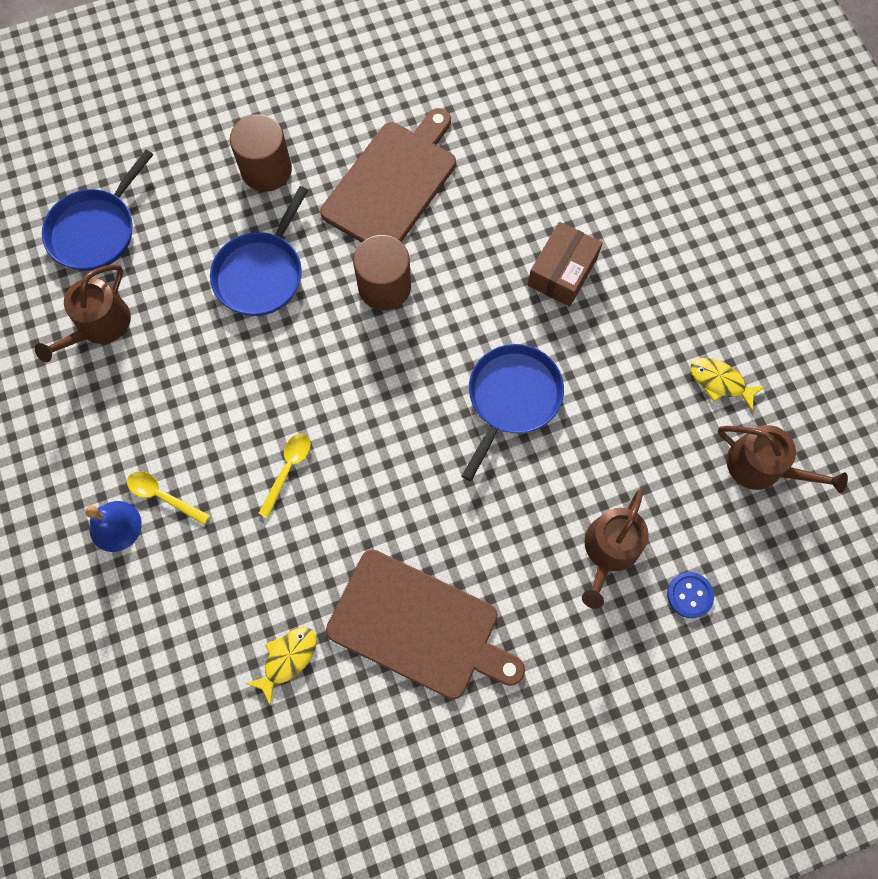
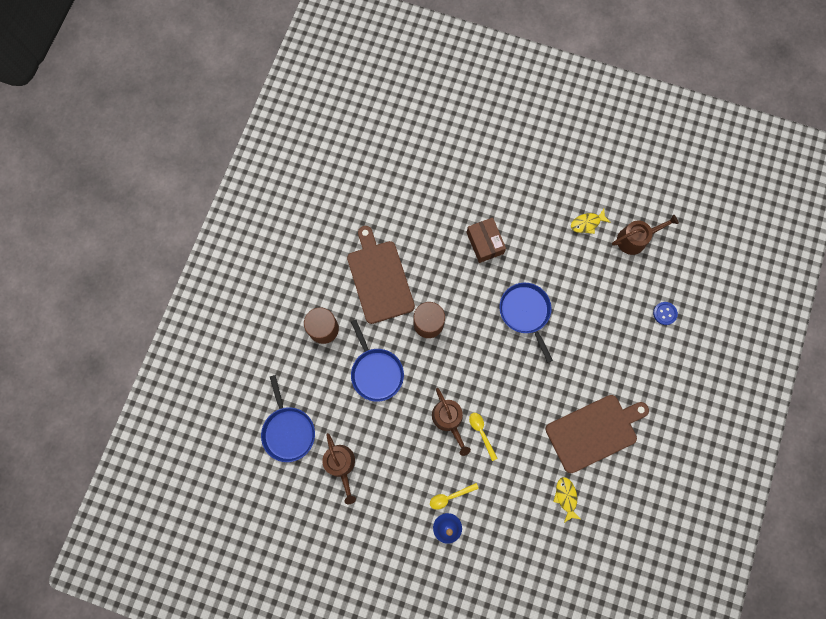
camera: 50 degrees left, 5 degrees up
(609, 550) = (622, 329): brown watering can -> brown watering can (449, 420)

